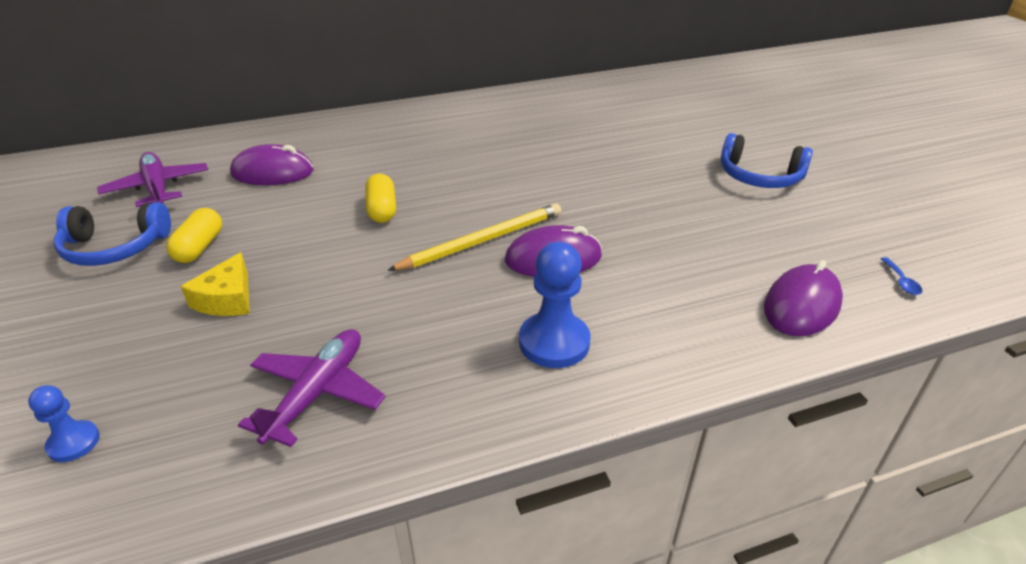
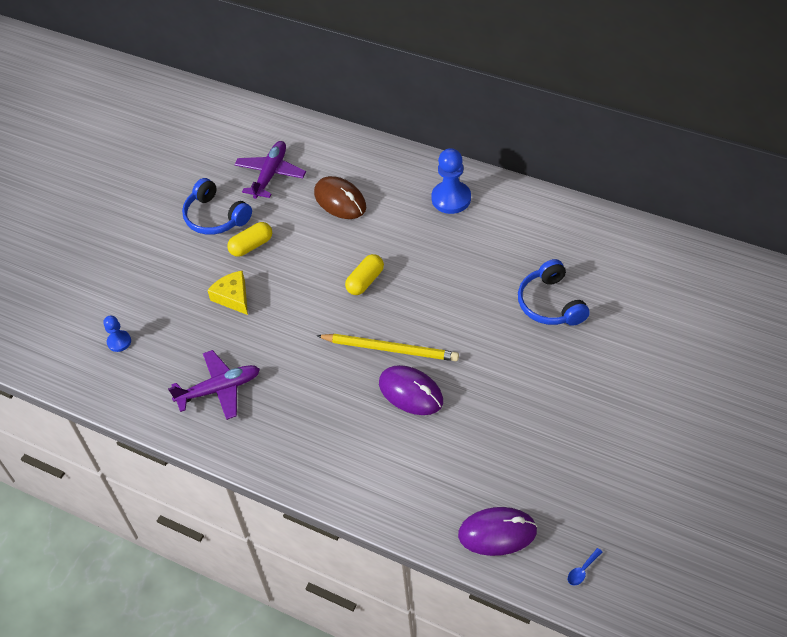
camera: 50 degrees right, 15 degrees up
(227, 299) = (233, 297): yellow cheese -> yellow cheese turned 90 degrees clockwise
(272, 172) = (340, 200): purple mouse -> brown mouse
(554, 342) = (343, 446): blue pawn -> blue pawn (451, 198)
(759, 176) = (635, 428): blue headphones -> blue headphones (550, 303)

